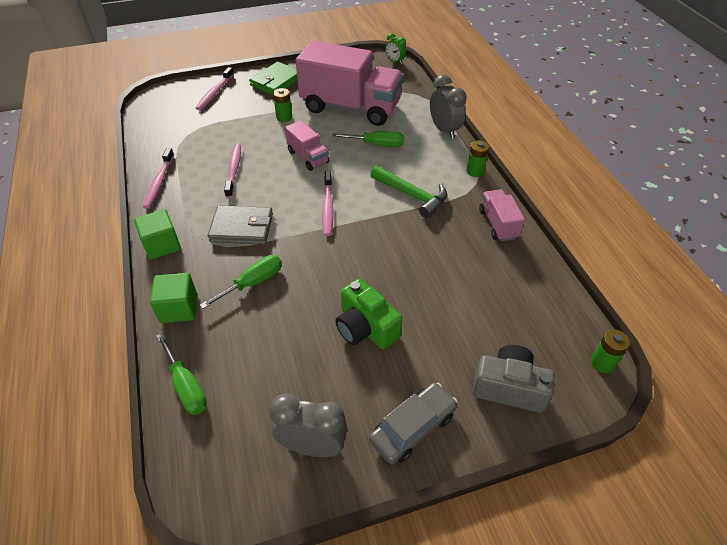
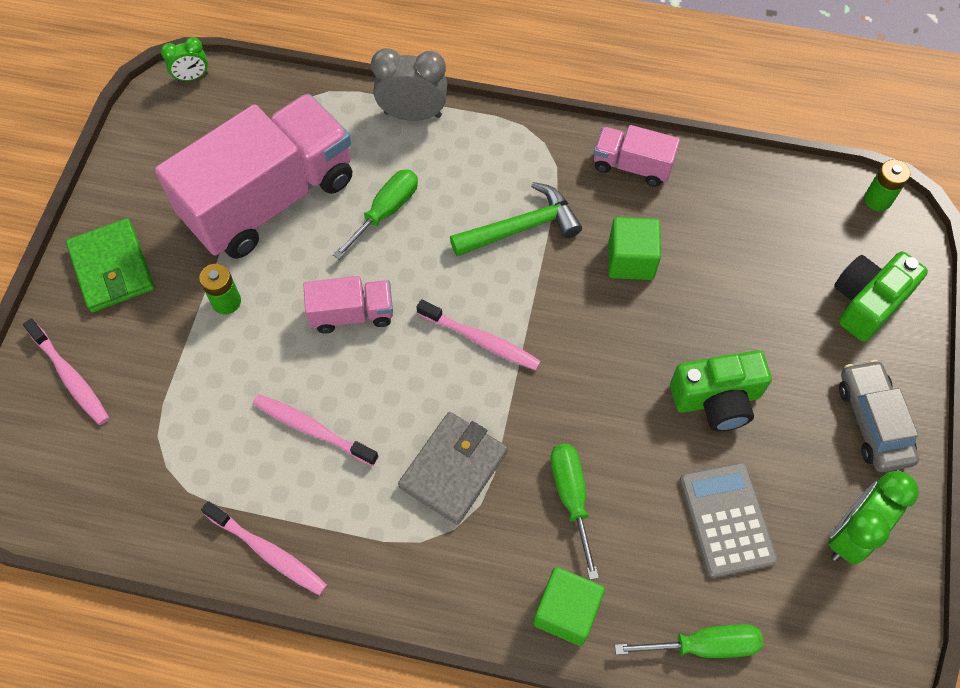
camera: 60 degrees left, 15 degrees up
(162, 245) = (423, 594): green cube -> green cube (631, 260)
(282, 365) = (726, 519): none -> grey calculator
(312, 446) = (851, 534): grey clock -> green clock
(475, 171) = (521, 130): green battery -> none
(509, 388) = (867, 302): grey camera -> green camera

